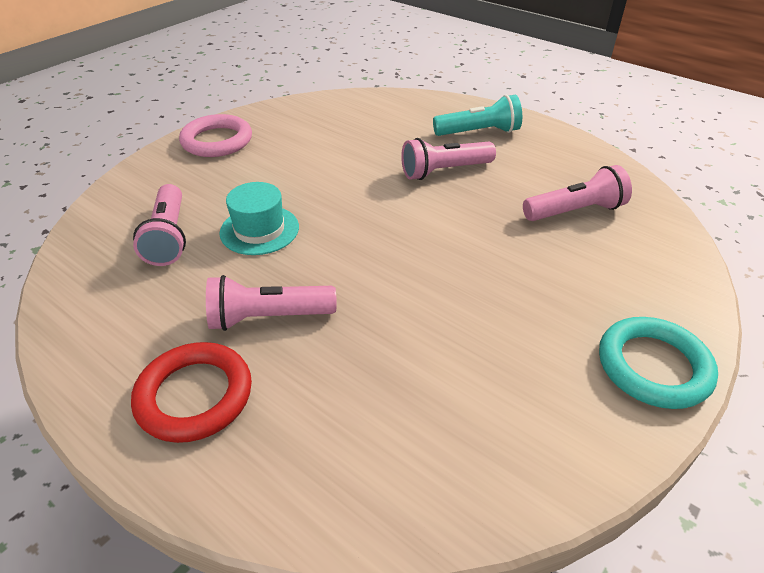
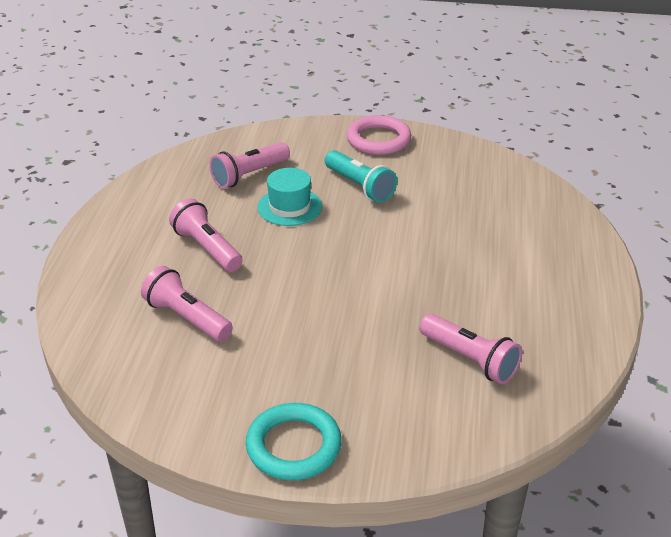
camera: 60 degrees right, 5 degrees down
(194, 395) = (127, 250): red ring -> none
(444, 171) = (456, 265): pink flashlight -> pink flashlight (187, 318)
(479, 132) = (547, 265): turquoise flashlight -> turquoise flashlight (360, 186)

